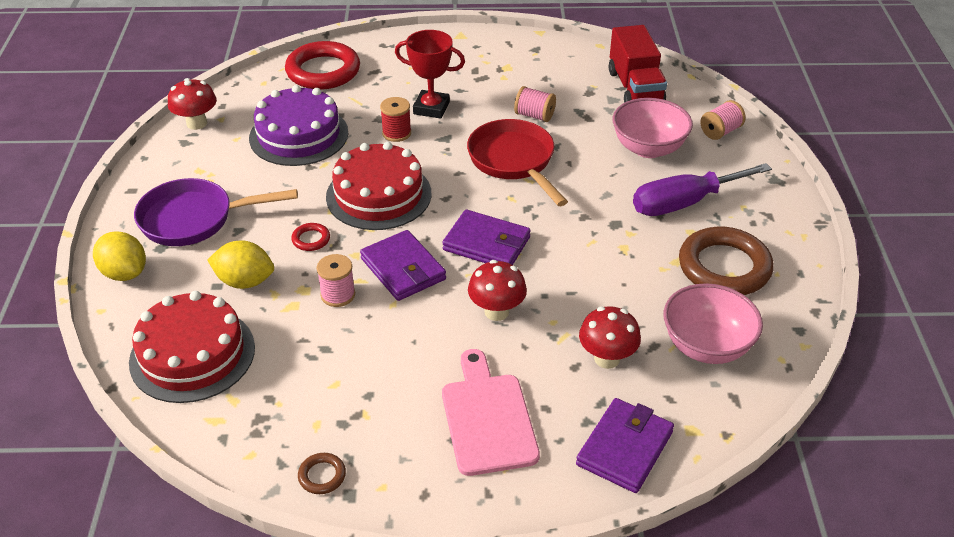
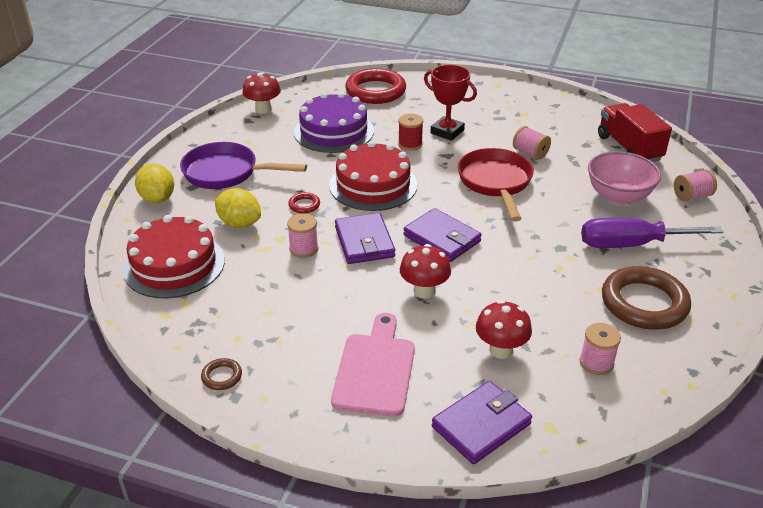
camera: 20 degrees right, 5 degrees down
(635, 88) = (629, 148): red truck -> red truck turned 150 degrees clockwise
(706, 346) = (596, 363): pink bowl -> pink spool

